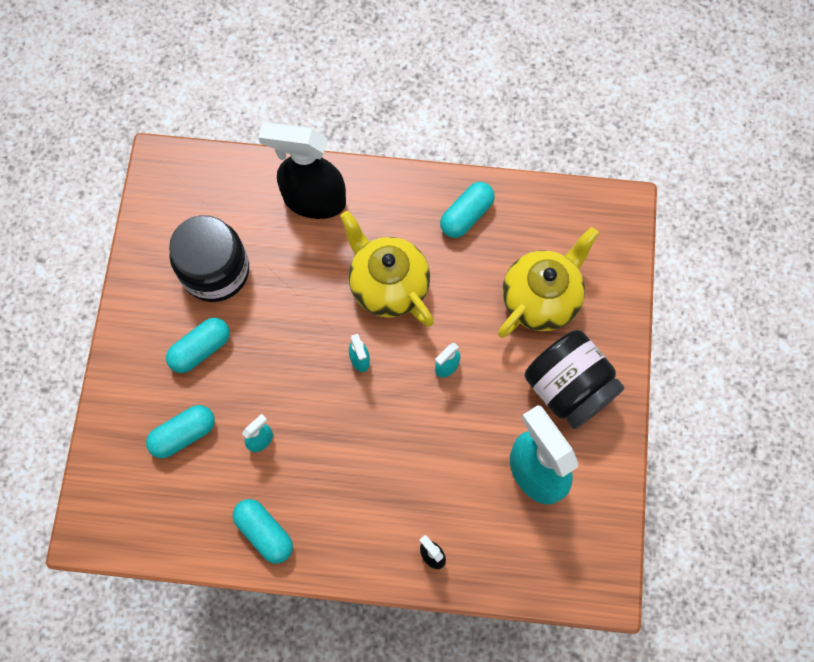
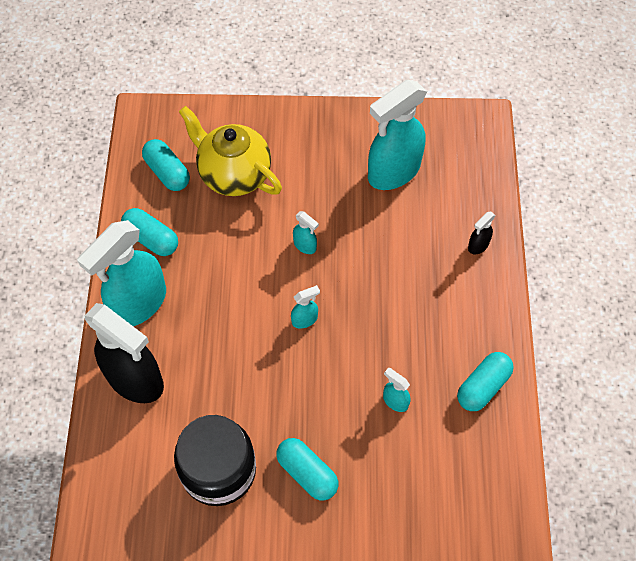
camera: 95 degrees left, 10 degrees down
(184, 434) = (399, 477): turquoise capsule -> turquoise capsule (167, 172)
(313, 200) = (135, 380): black spray bottle -> black spray bottle turned 60 degrees counterclockwise
(388, 285) = (227, 301): yellow teapot -> none
(393, 203) = (138, 304): none -> turquoise spray bottle
(568, 388) = (315, 151): black jar -> none

